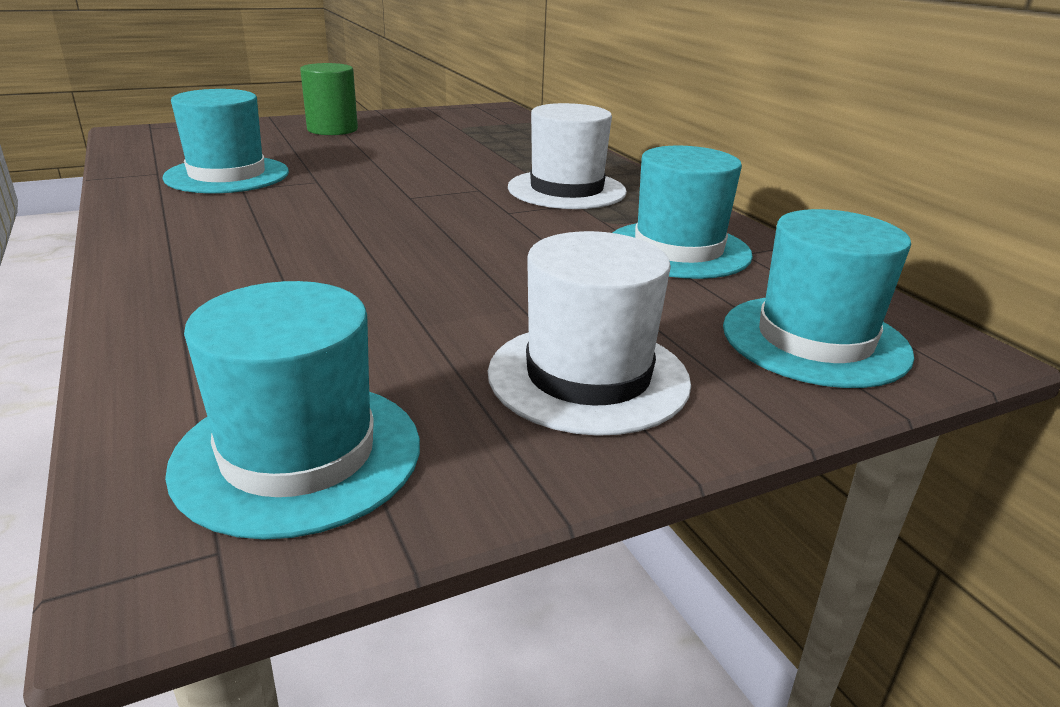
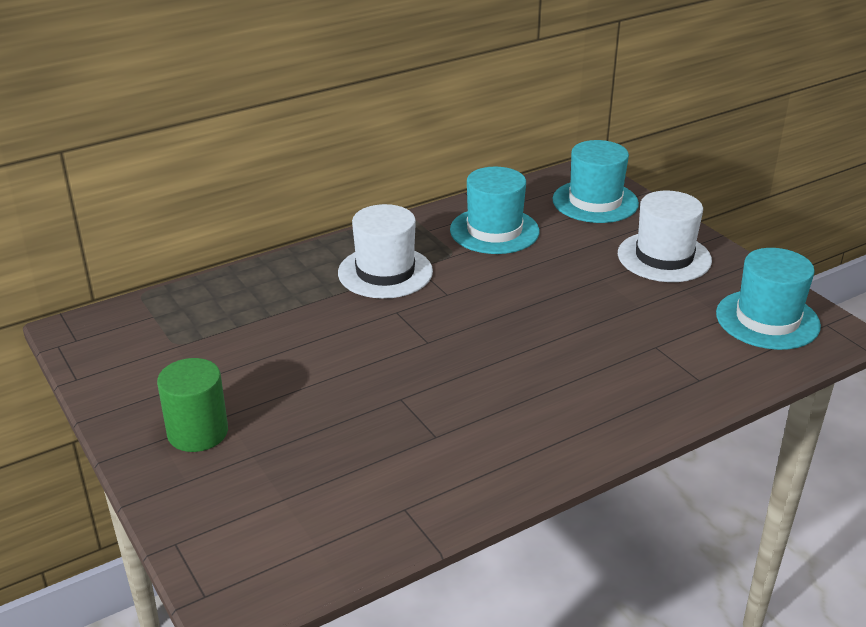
camera: 95 degrees left, 5 degrees up
(227, 175) = (399, 457): turquoise hat -> none

